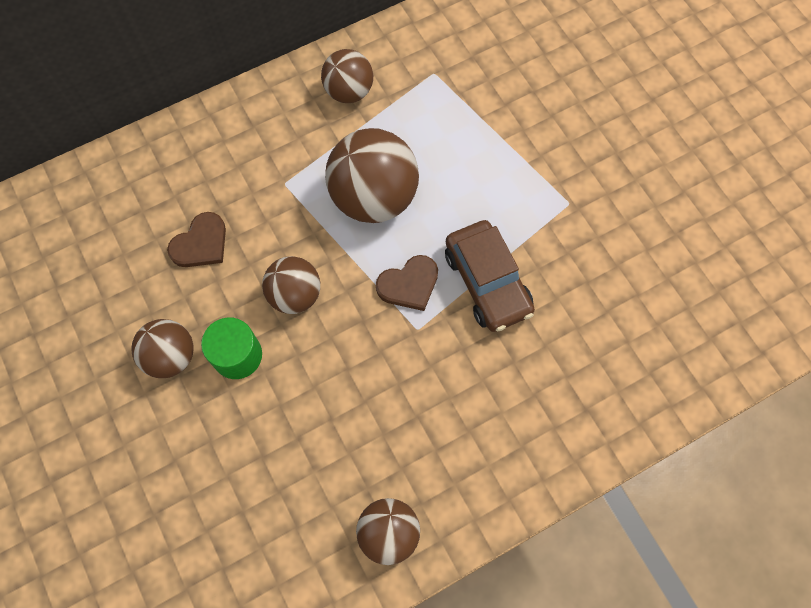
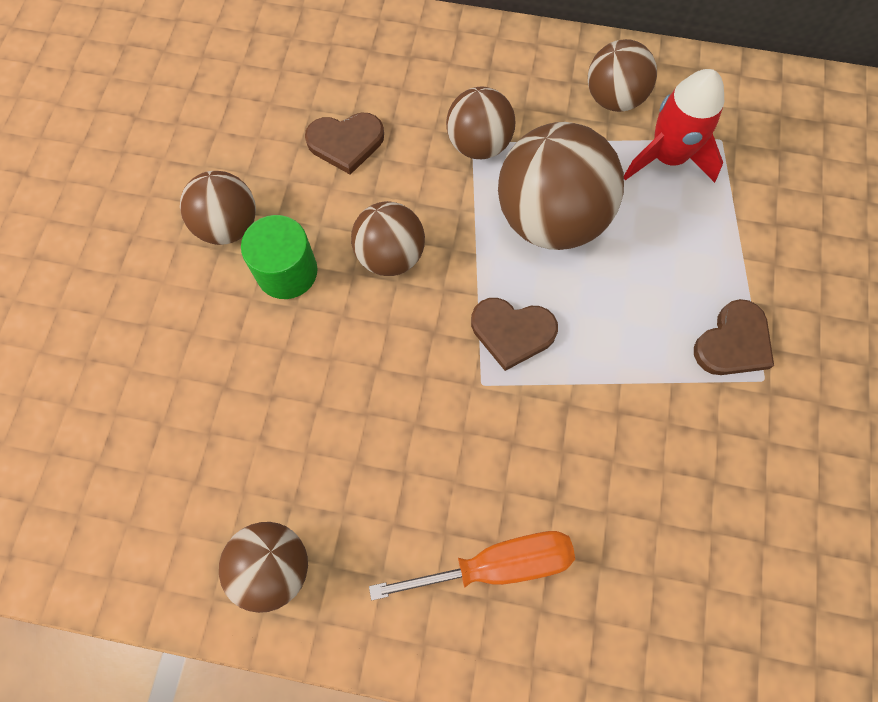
camera: 40 degrees right, 0 degrees up
(289, 182) = (478, 144): none -> brown ball
(411, 107) = (667, 157): none -> red rocket
(487, 282) = (598, 393): brown car -> none
(511, 424) = (496, 565): none -> orange screwdriver
(536, 194) = (733, 342): none -> brown heart

